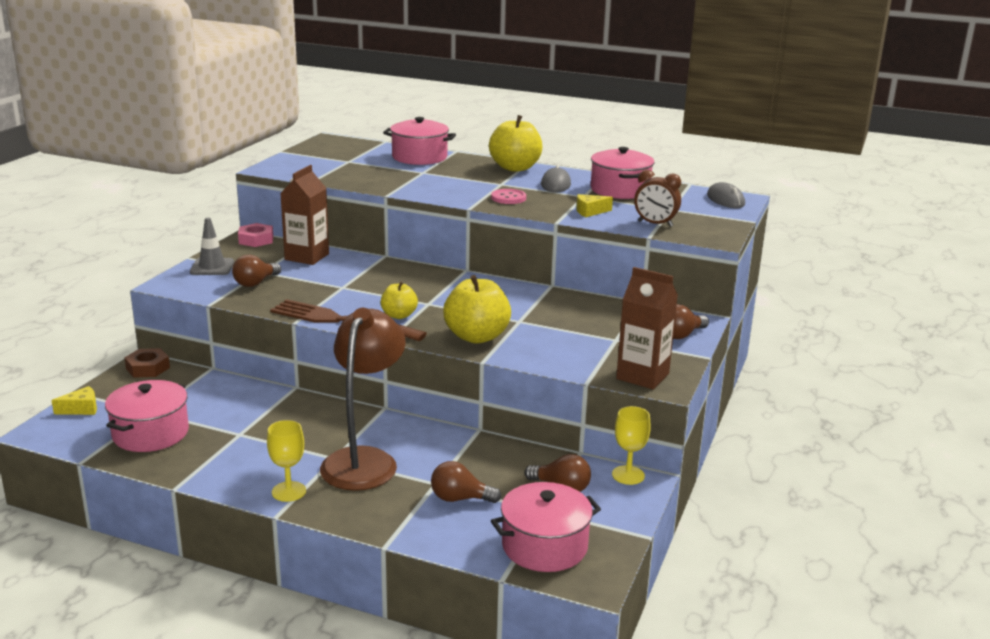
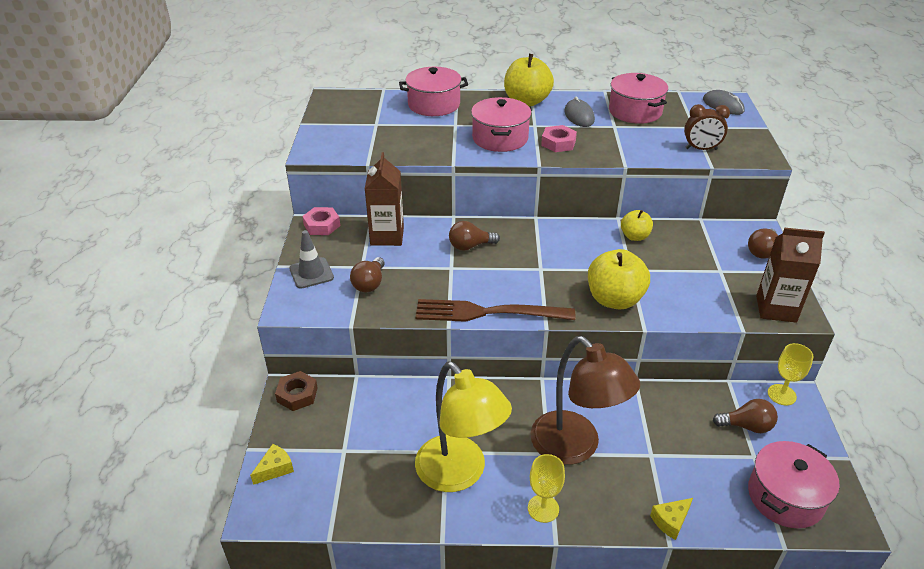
camera: 20 degrees left, 15 degrees up
(150, 433) = (366, 478): pink pot -> pink pot (500, 138)
(236, 451) = (459, 474): none -> yellow lamp
(364, 460) = (575, 447): brown lamp -> brown lamp turned 150 degrees clockwise
(399, 315) = (529, 291): yellow apple -> yellow apple (634, 236)
(460, 498) = (683, 466): brown light bulb -> brown light bulb (470, 246)
(508, 198) = (558, 143): pink button -> pink nut
(590, 212) = (638, 145): yellow cheese -> yellow cheese (671, 521)

